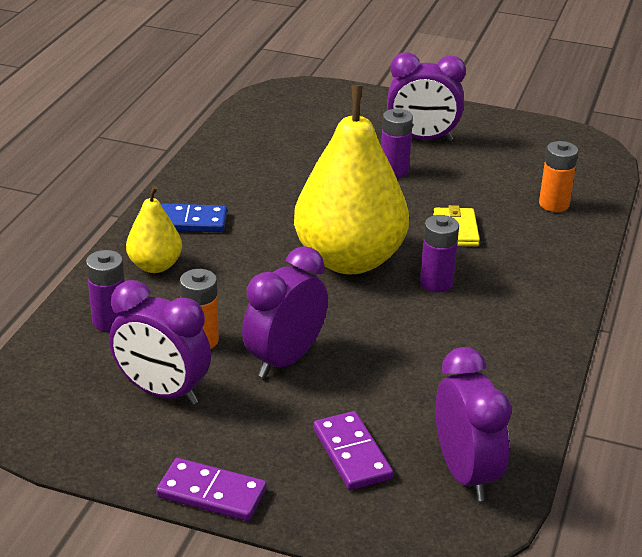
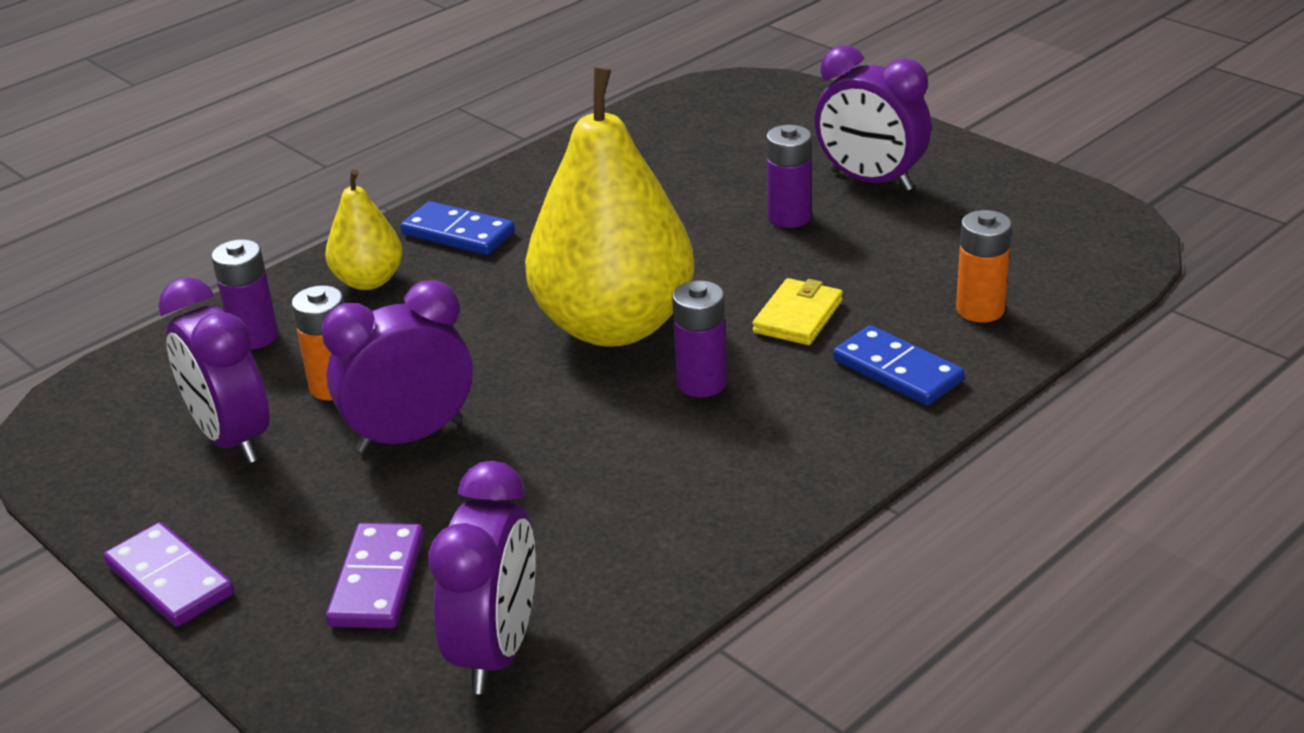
camera: 30 degrees right, 0 degrees up
(541, 250) = (897, 371): none -> blue domino

